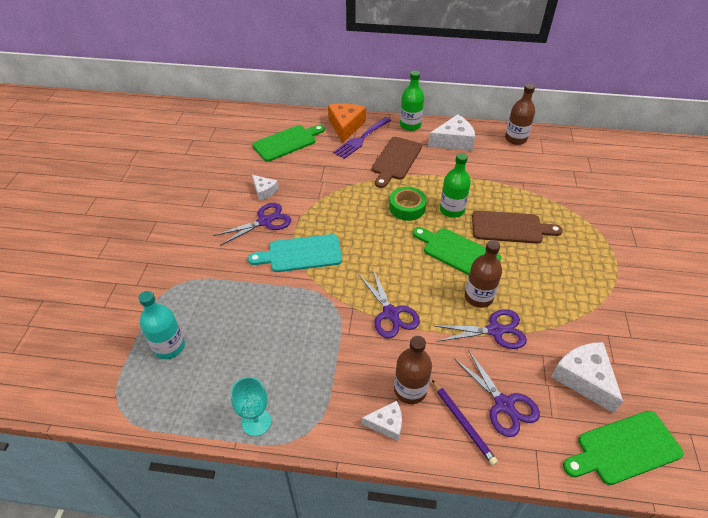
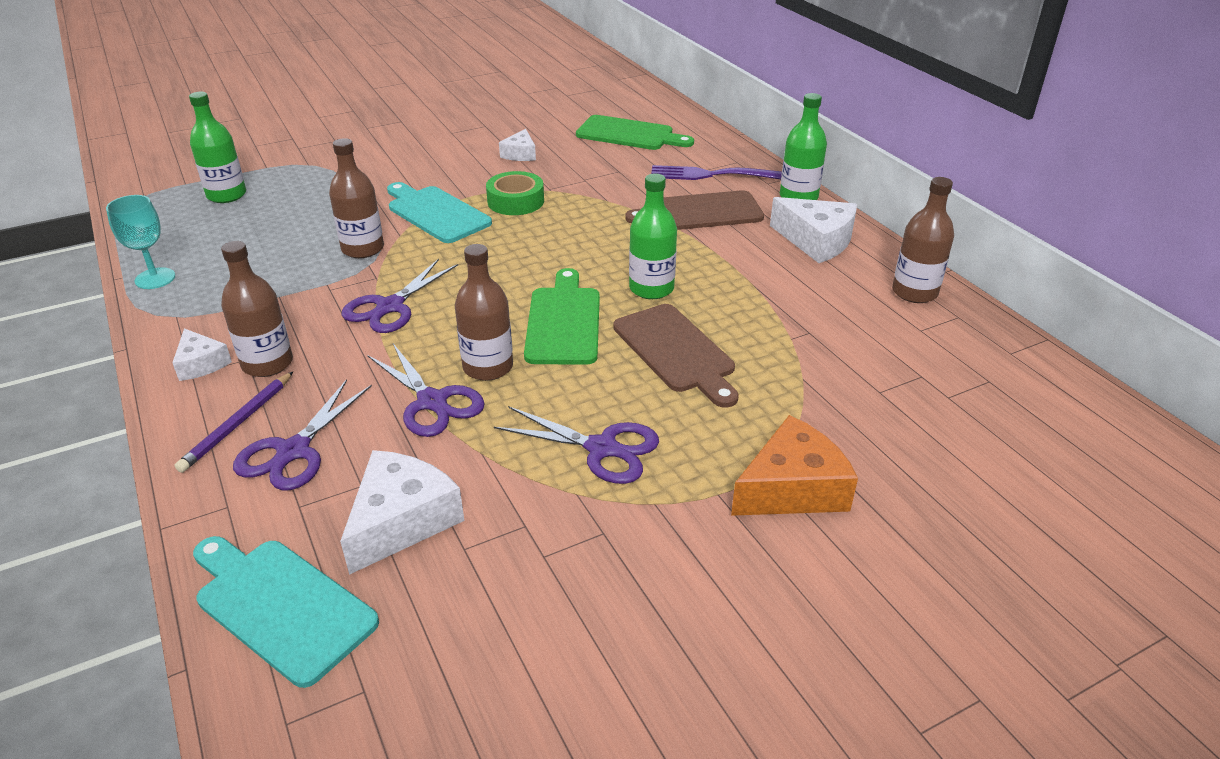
camera: 55 degrees right, 10 degrees down
(169, 347) = (226, 195): turquoise bottle -> green bottle
(265, 221) = (468, 173): purple scissors -> purple scissors (602, 448)
(314, 302) = (363, 249): none -> brown bottle
(345, 126) = (720, 156): orange cheese -> orange cheese (792, 488)
(407, 207) = (610, 253): green tape -> green tape (515, 201)
(624, 448) = (280, 605): green cutting board -> turquoise cutting board

